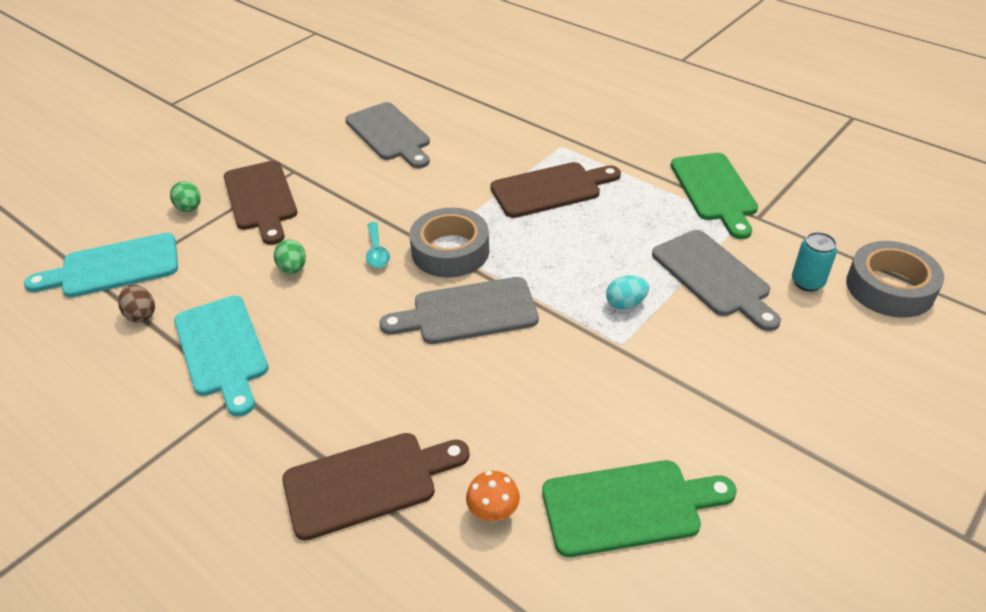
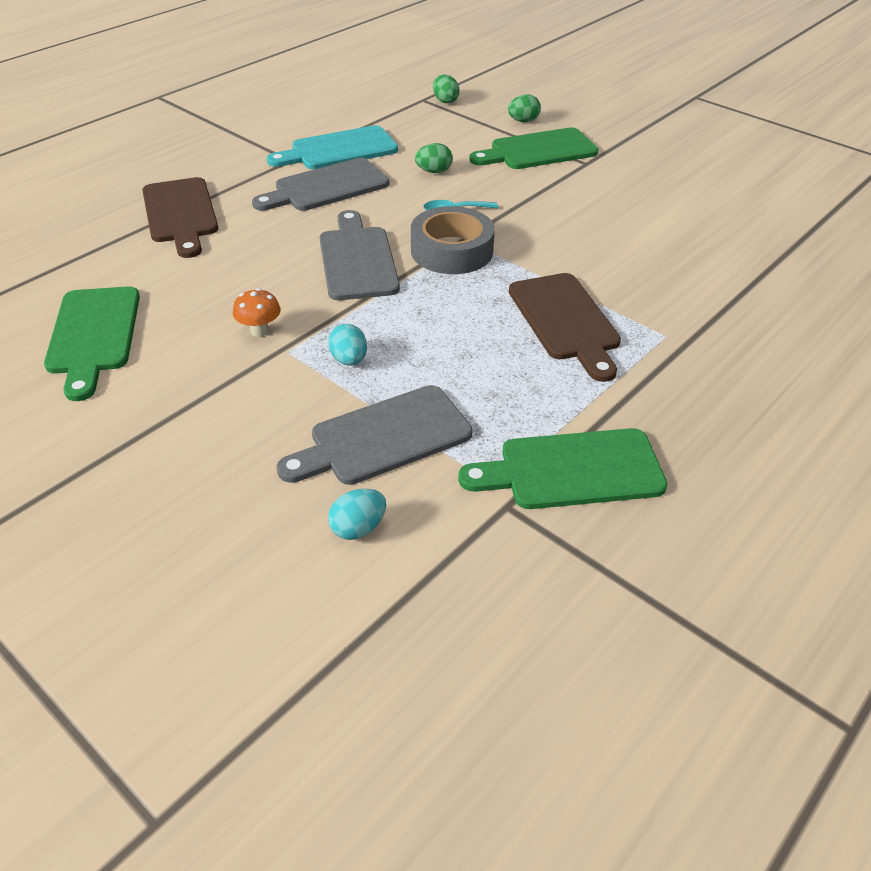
camera: 90 degrees right, 0 degrees up
(114, 267) = (445, 101): turquoise cutting board -> green egg
(141, 314) = (387, 117): brown egg -> none
(261, 199) = (538, 150): brown cutting board -> green cutting board
(389, 134) = (666, 213): grey cutting board -> grey cutting board (326, 187)
(493, 512) = (125, 267): orange mushroom -> orange mushroom (260, 331)
(807, 282) = (358, 528): turquoise can -> turquoise egg
(889, 288) = (330, 623): grey tape -> none

